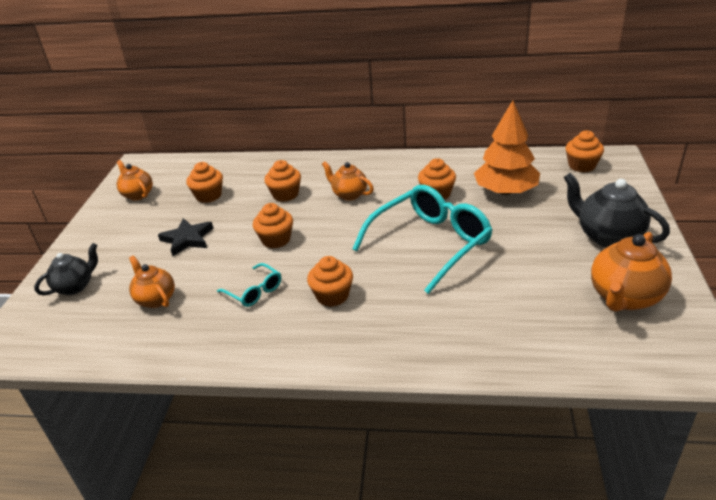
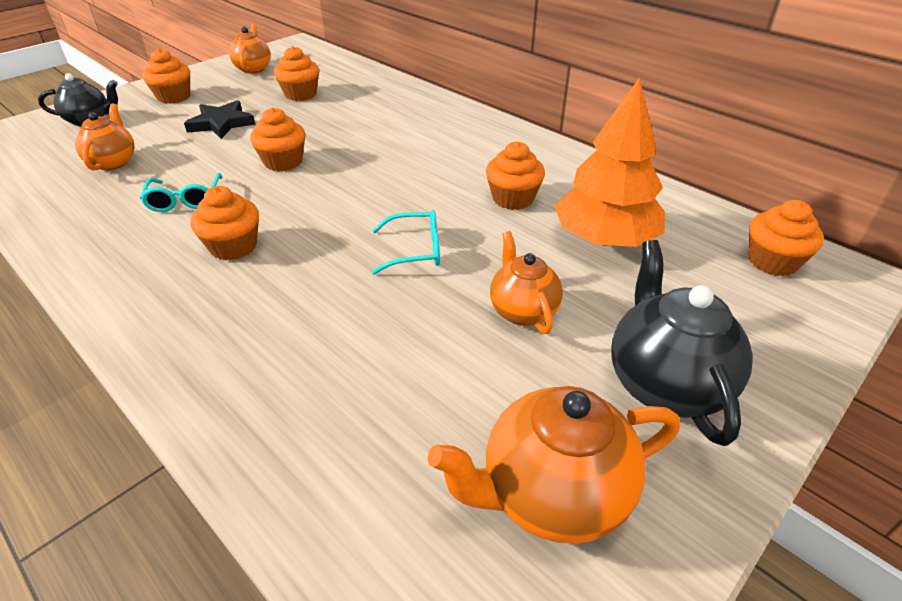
camera: 35 degrees right, 5 degrees up
(285, 194) = (362, 124): orange cupcake -> orange cupcake (174, 97)
(349, 194) = (419, 152): orange teapot -> orange teapot (522, 311)
(430, 244) = (415, 250): turquoise glasses -> turquoise glasses, size x0.46

